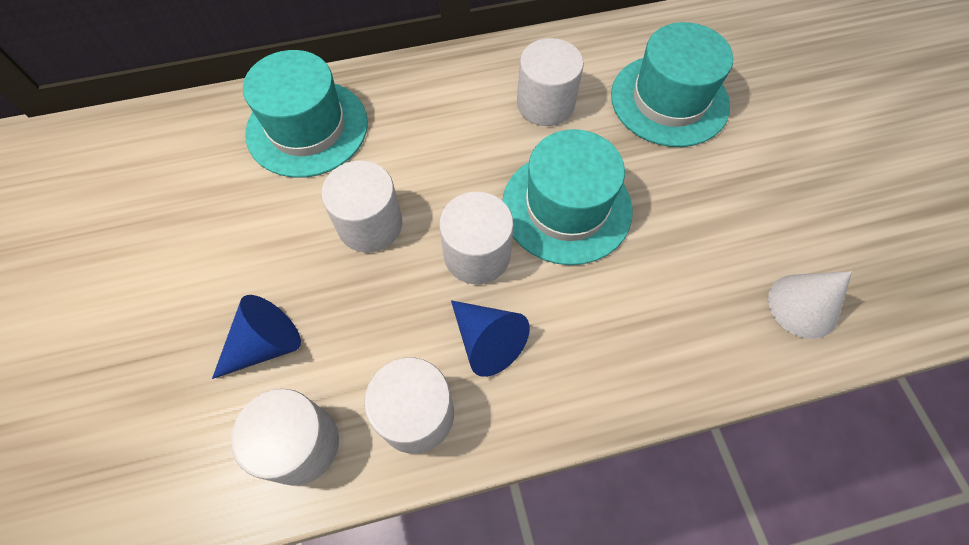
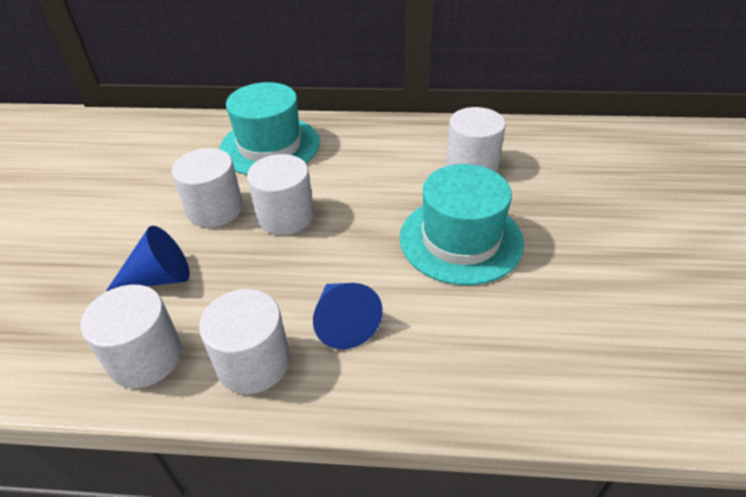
camera: 20 degrees right, 20 degrees down
(477, 255) = (364, 256): white cylinder -> white cylinder (215, 209)
(669, 100) = (589, 182): turquoise hat -> none
(803, 305) = (682, 375): white cone -> none

